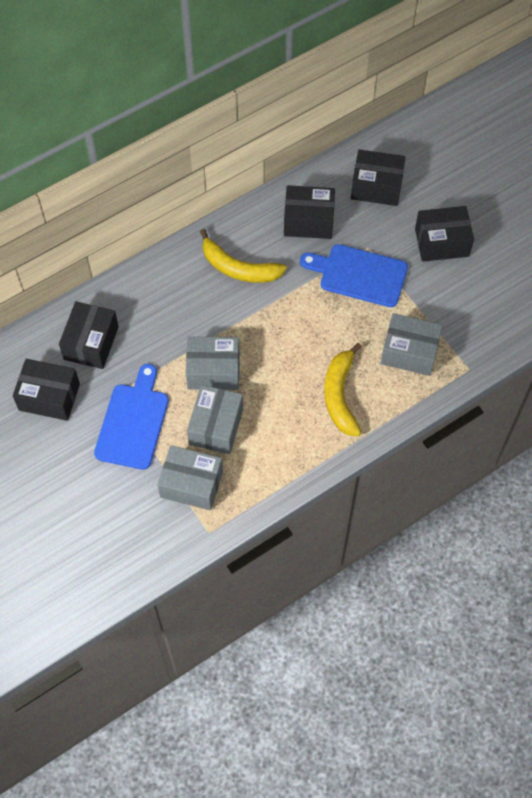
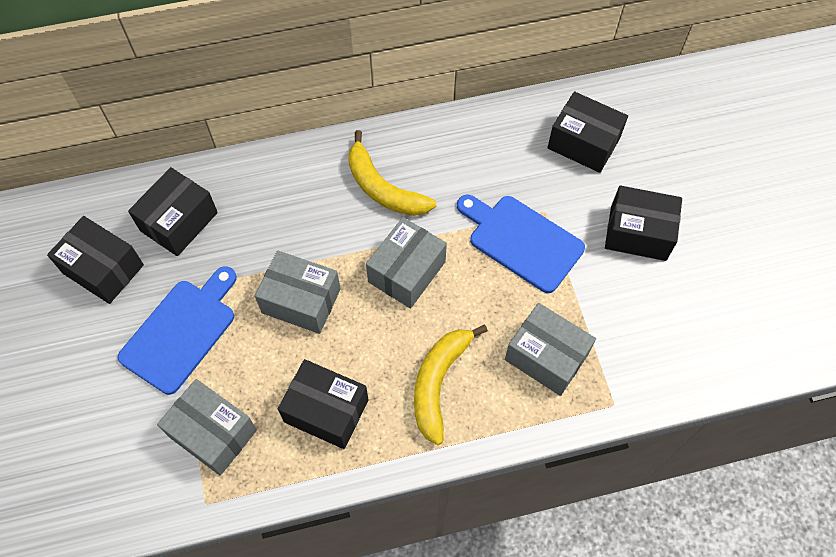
camera: 20 degrees right, 0 degrees up
(216, 426) = (274, 370): grey box -> grey box (406, 272)
(308, 221) = (487, 158): black box -> black box (326, 411)

